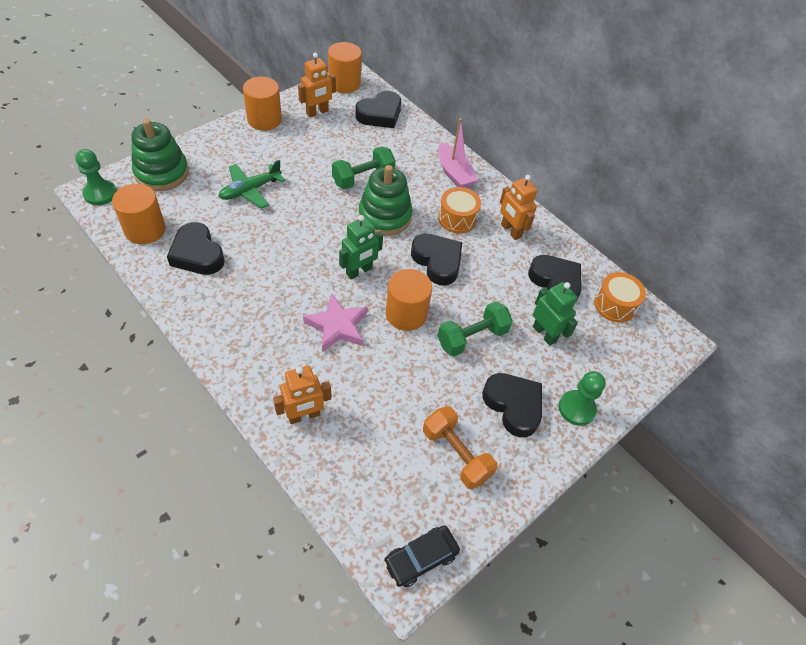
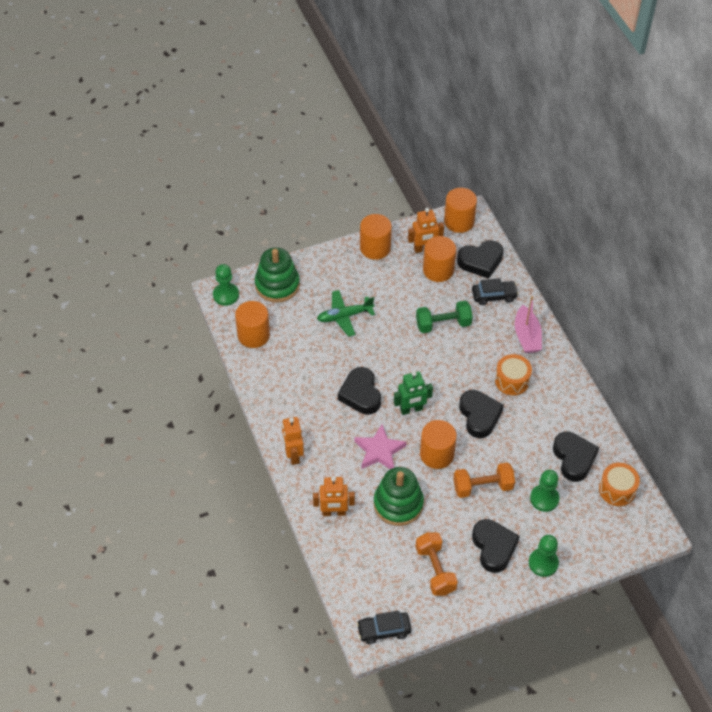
camera: 25 degrees right, 0 degrees up
(197, 254) = (288, 365): black heart -> black heart (360, 394)
(339, 129) = (438, 270): none -> orange cylinder
(385, 216) = (449, 365): green stacking toy -> green stacking toy (398, 504)
(405, 142) = (494, 296): none -> black car
(472, 337) = (482, 487): green dumbbell -> orange dumbbell
(510, 231) = (555, 402): orange robot -> orange robot (293, 455)
(544, 334) = (544, 499): green robot -> green pawn

